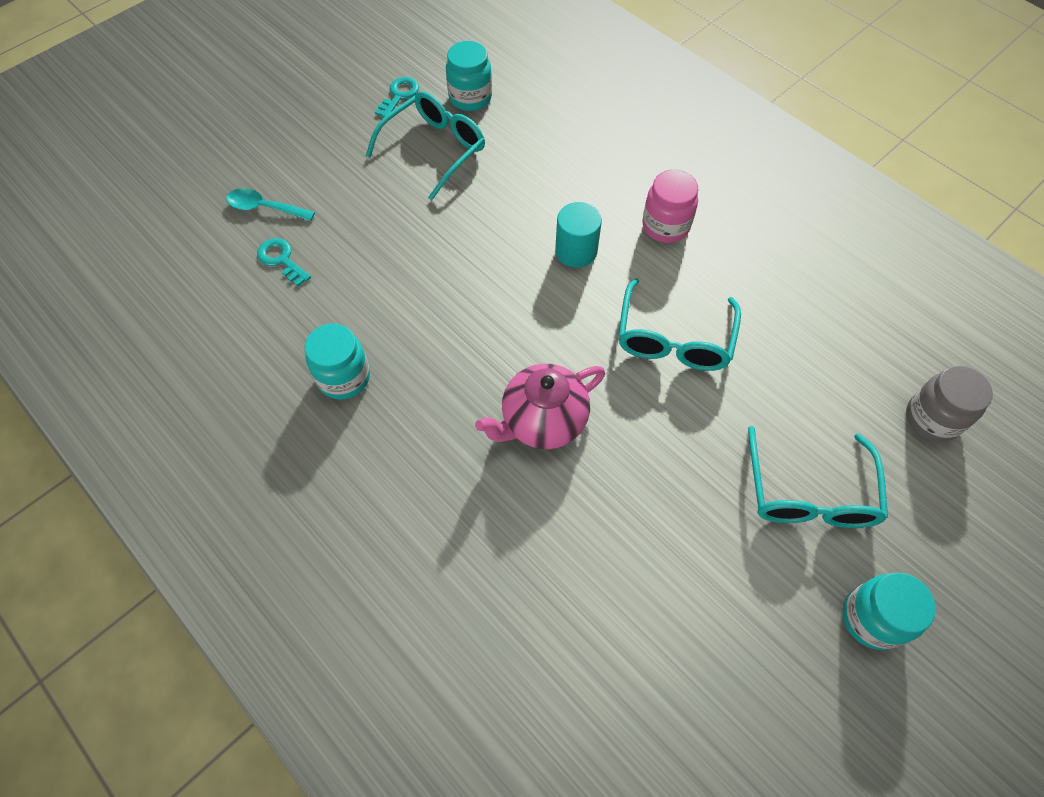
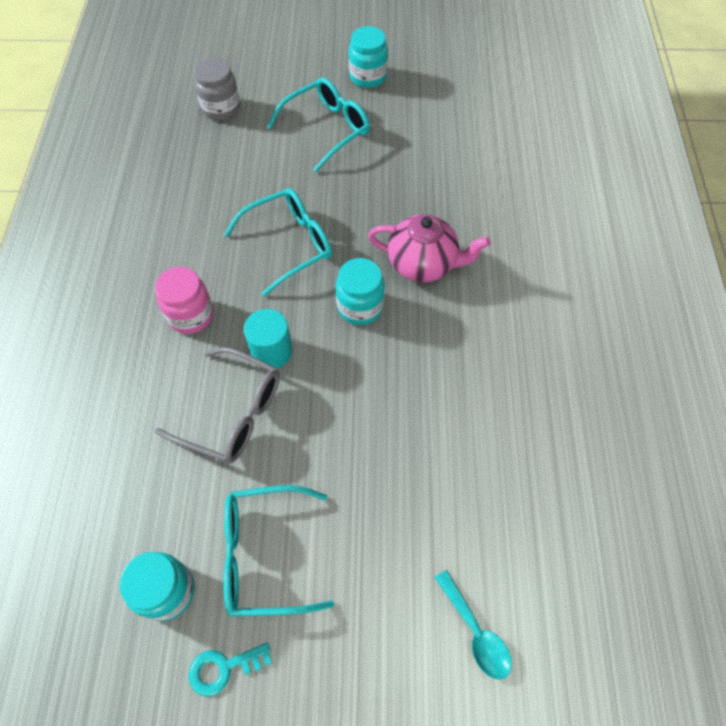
camera: 135 degrees left, 0 degrees up
(281, 260) = (501, 550): turquoise key -> none
(344, 377) = (528, 396): turquoise jar -> turquoise jar (360, 307)
(549, 196) = (233, 413): none -> grey glasses

